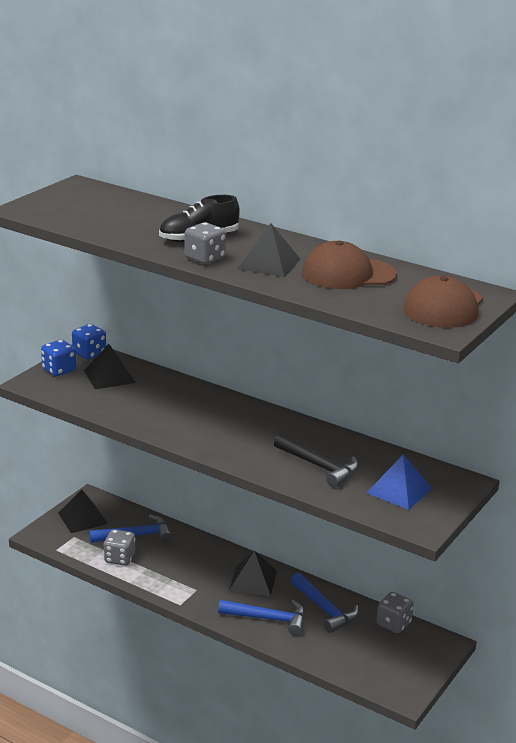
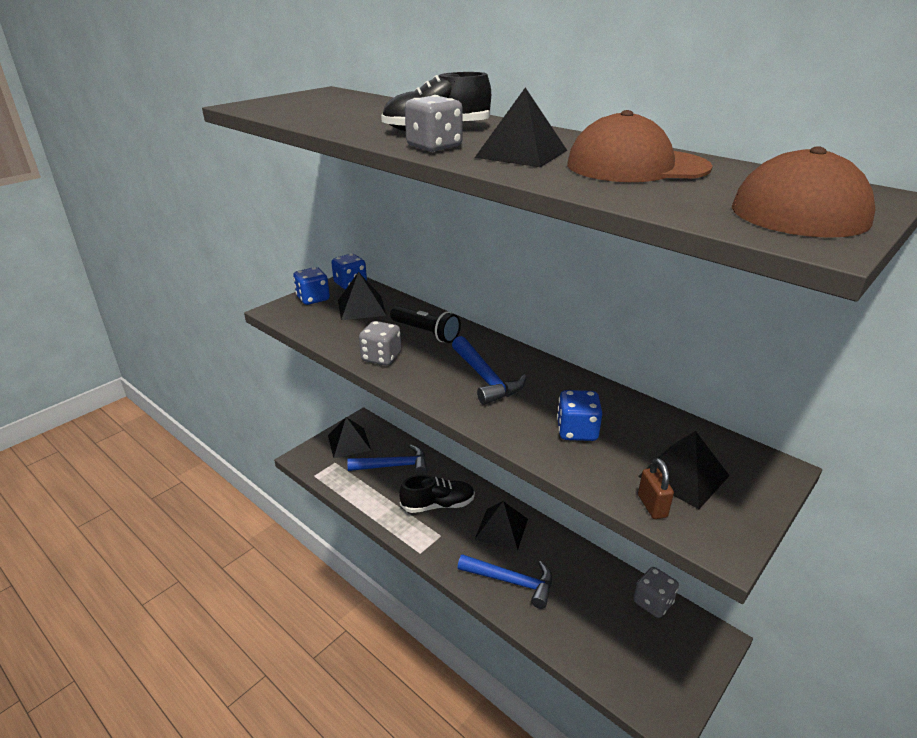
camera: 10 degrees right, 5 degrees up
(119, 558) = (372, 490): grey dice -> grey dice (381, 357)
(177, 396) = (426, 333): none -> black flashlight
(188, 566) = (438, 505): none -> black shoe
(319, 466) = (577, 431): black hammer -> blue dice
(324, 609) = (575, 574): blue hammer -> blue hammer (485, 378)
(376, 510) = (652, 506): none -> brown padlock
(399, 490) = (683, 475): blue pyramid -> black pyramid

